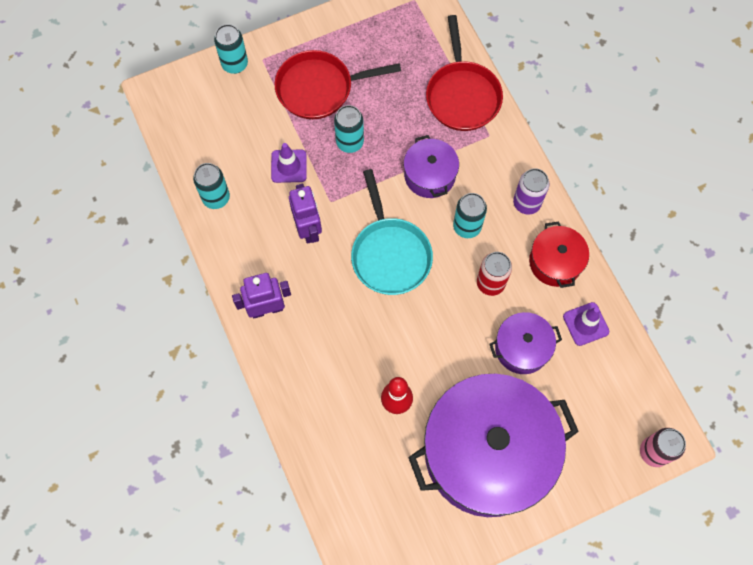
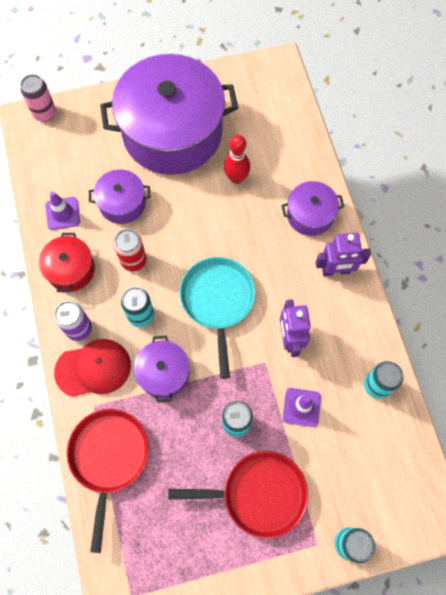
camera: 170 degrees left, 0 degrees up
(302, 370) = (310, 215): none -> purple pot
(500, 168) = (93, 368): none -> red cap

